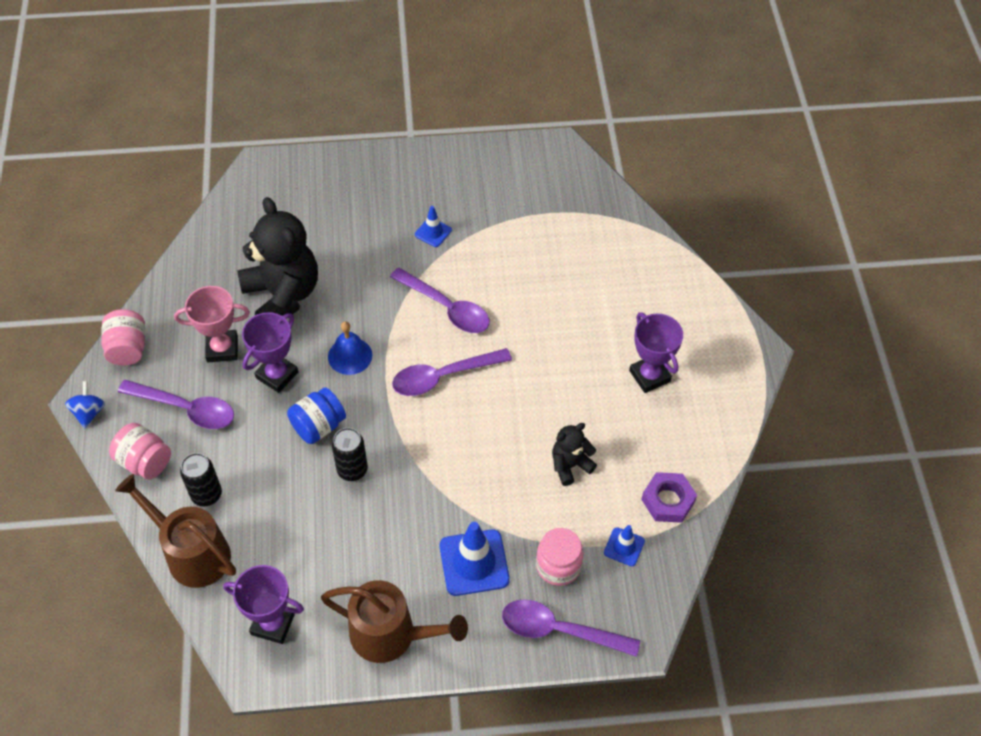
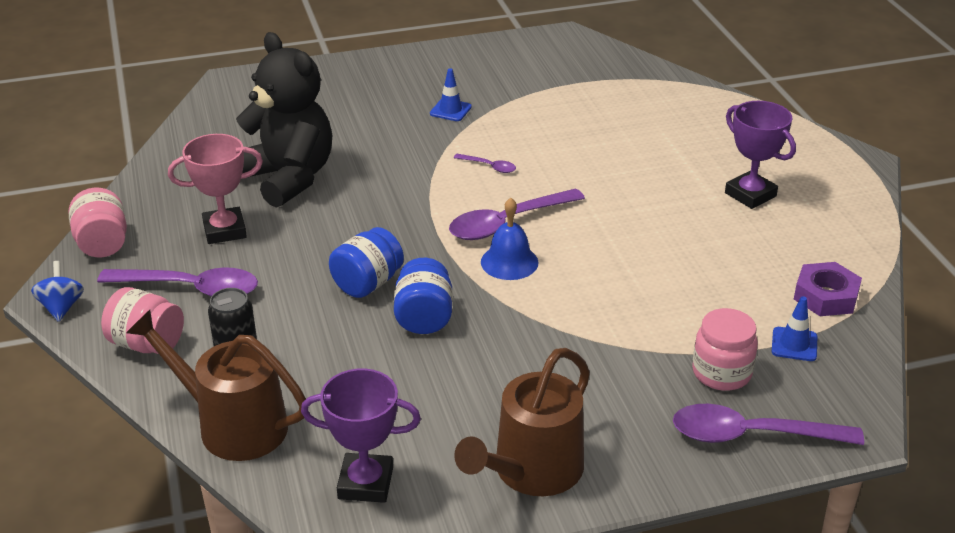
camera: 10 degrees left, 20 degrees down
(277, 375) = (300, 245): purple trophy -> none
(350, 356) = (387, 218): blue bell -> blue bell (509, 262)
(352, 470) = (424, 318): black can -> blue jar
(391, 634) = (531, 471): brown watering can -> brown watering can turned 120 degrees clockwise
(446, 308) = (489, 166): purple spoon -> purple spoon, size x0.47
(474, 563) = (613, 384): blue traffic cone -> none
(570, 465) = (693, 280): black teddy bear -> none

